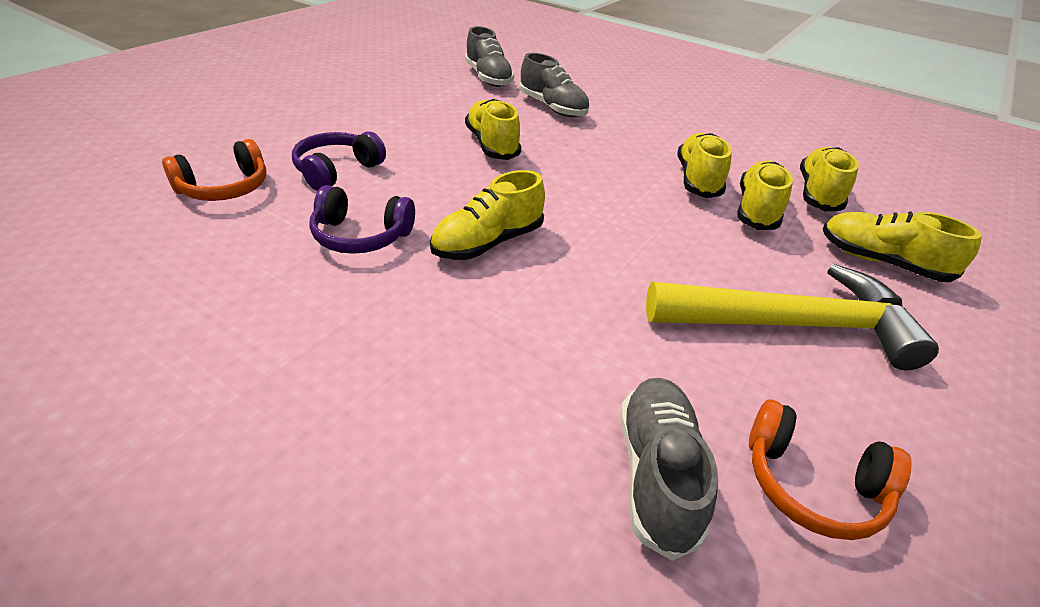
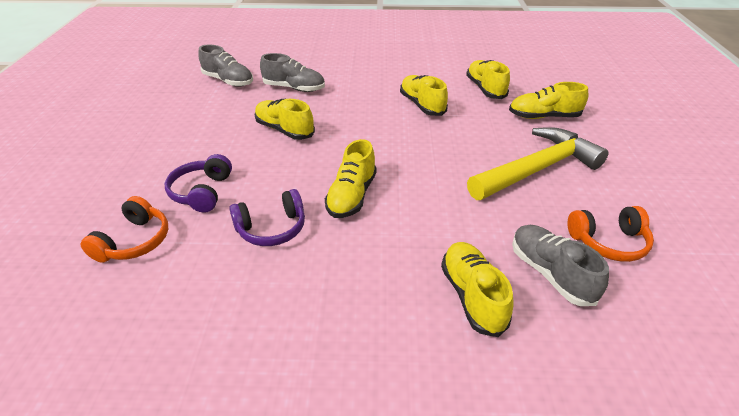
camera: 30 degrees left, 0 degrees up
(757, 210) = (467, 111): yellow shoe -> yellow shoe (472, 296)

